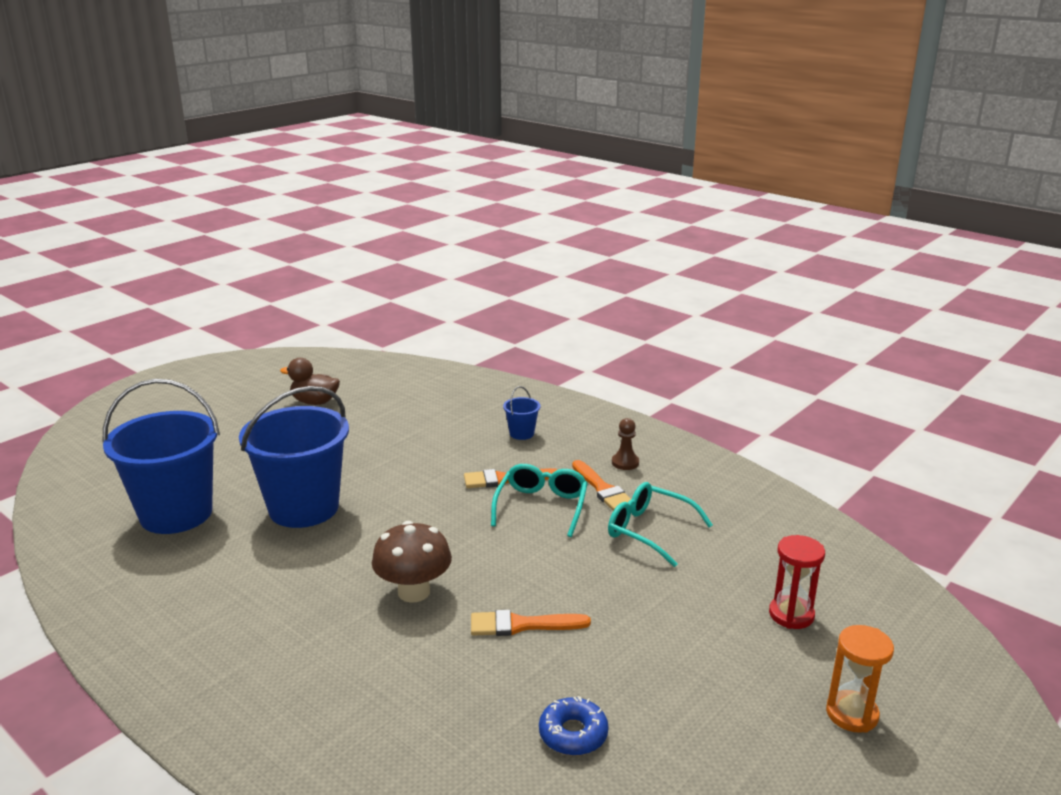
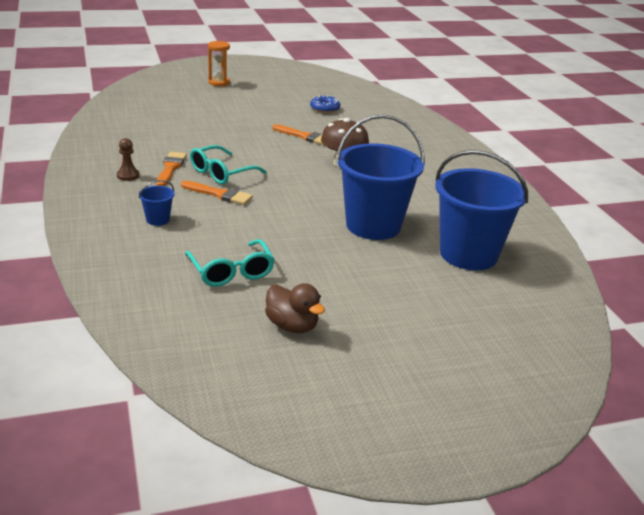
camera: 150 degrees left, 5 degrees up
(649, 531) = (184, 143): turquoise glasses -> turquoise glasses (231, 272)
(791, 615) = (184, 103): red hourglass -> none

